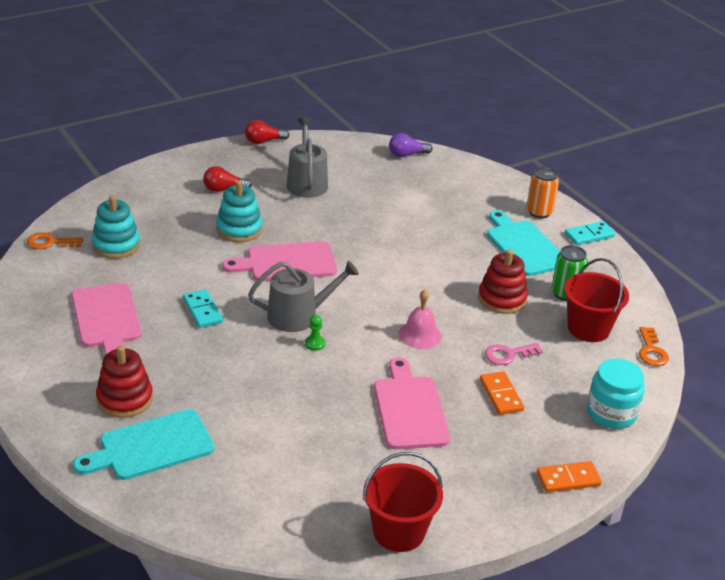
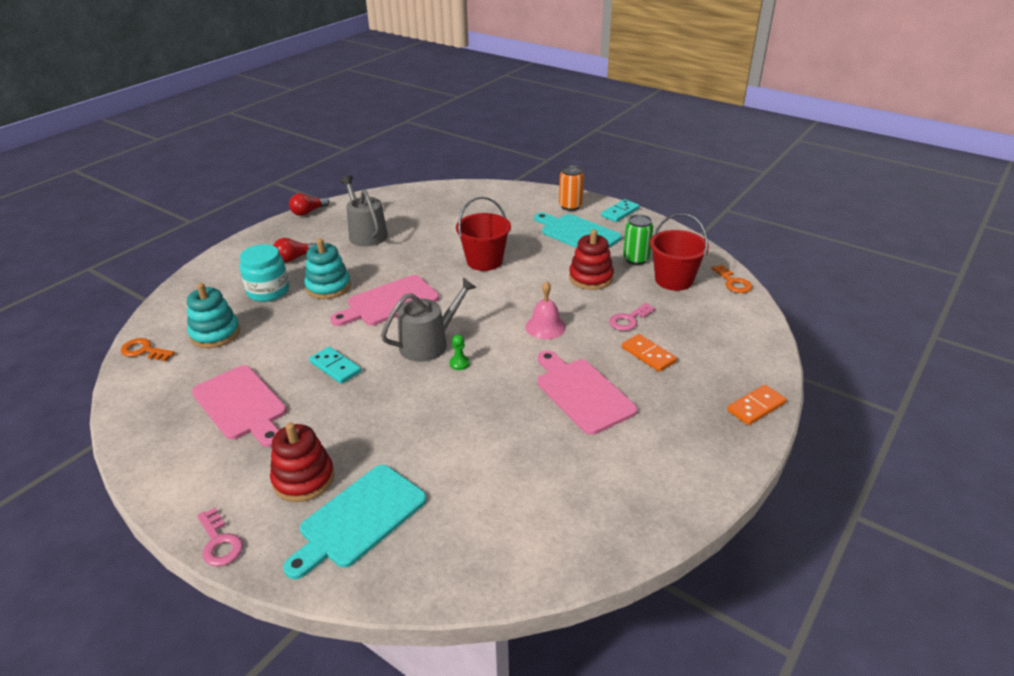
camera: 20 degrees left, 0 degrees up
(37, 425) = (219, 542): none -> pink key
(50, 242) = (144, 351): orange key -> orange key turned 45 degrees clockwise
(398, 532) = (654, 512): red bucket -> red bucket (484, 261)
(407, 154) = (437, 192): purple light bulb -> none
(611, 413) = (743, 340): turquoise jar -> turquoise jar (268, 291)

